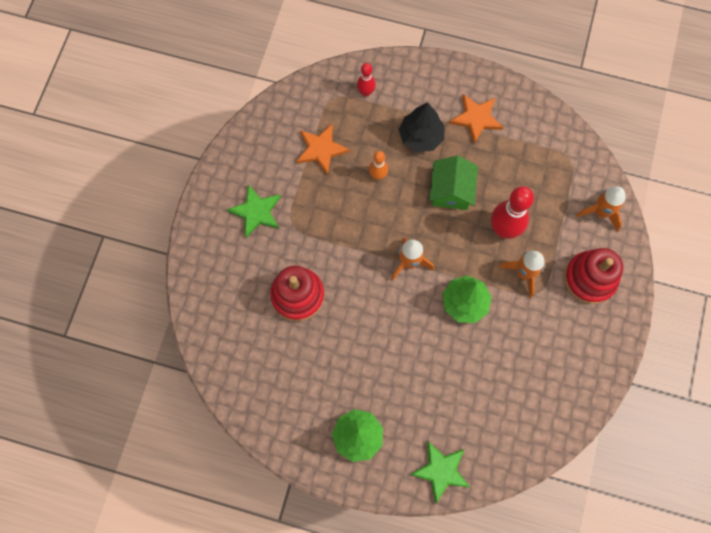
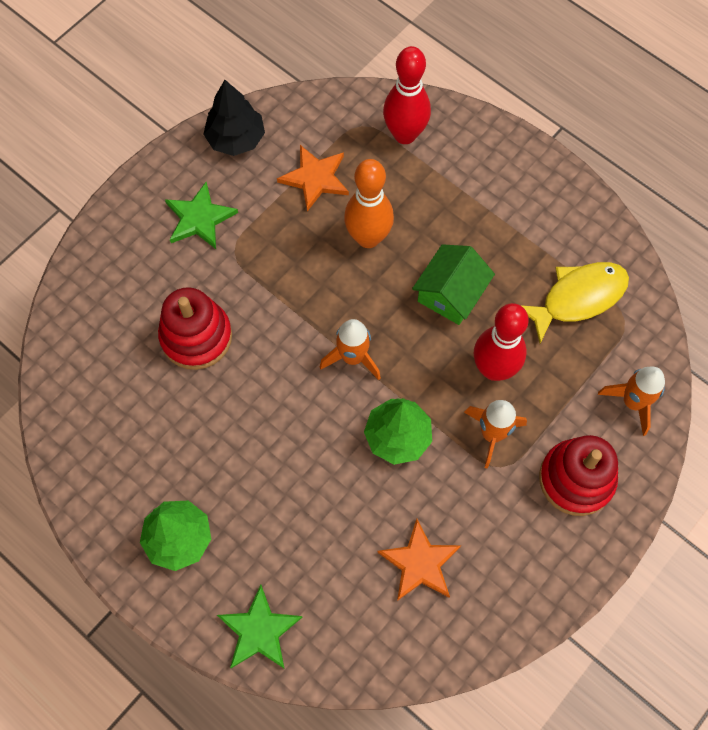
camera: 25 degrees right, 5 degrees down
(366, 92) = (405, 134): red bowling pin -> red bowling pin, size x1.85
(378, 176) = (368, 238): orange bowling pin -> orange bowling pin, size x1.85
(421, 136) = (446, 214): black tree -> black tree (236, 139)
(476, 118) = (527, 220): orange star -> orange star (420, 563)
(533, 157) = (578, 298): none -> yellow fish

